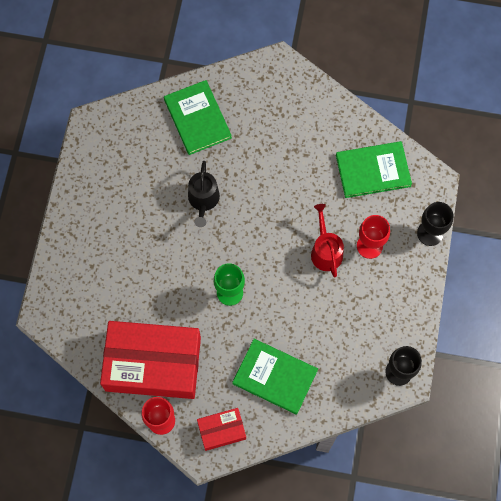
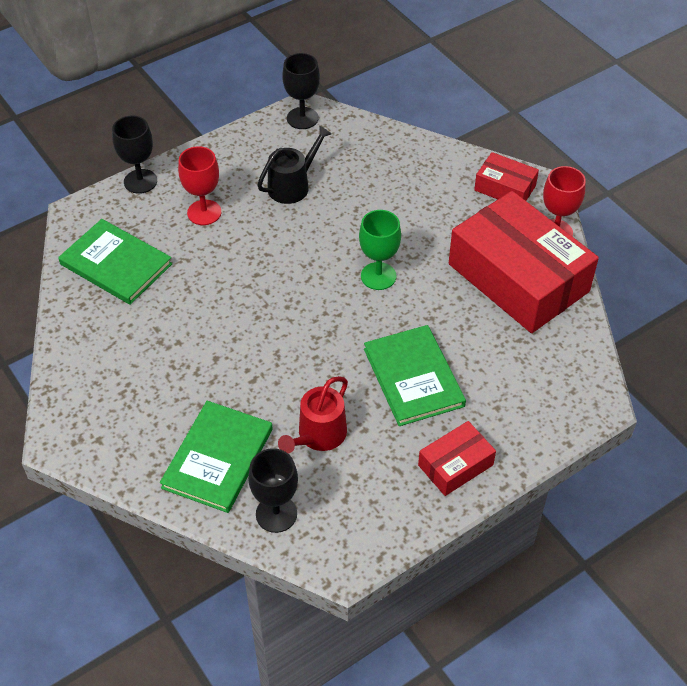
camera: 135 degrees left, 20 degrees down
(83, 215) = (455, 465): none -> red box
(142, 118) = (276, 514): none -> black goblet
(203, 200) = (309, 373): black watering can -> black watering can (292, 185)
(275, 377) = (412, 188): green book -> green book (413, 377)
(325, 251) = (247, 239): red watering can -> red watering can (318, 435)

